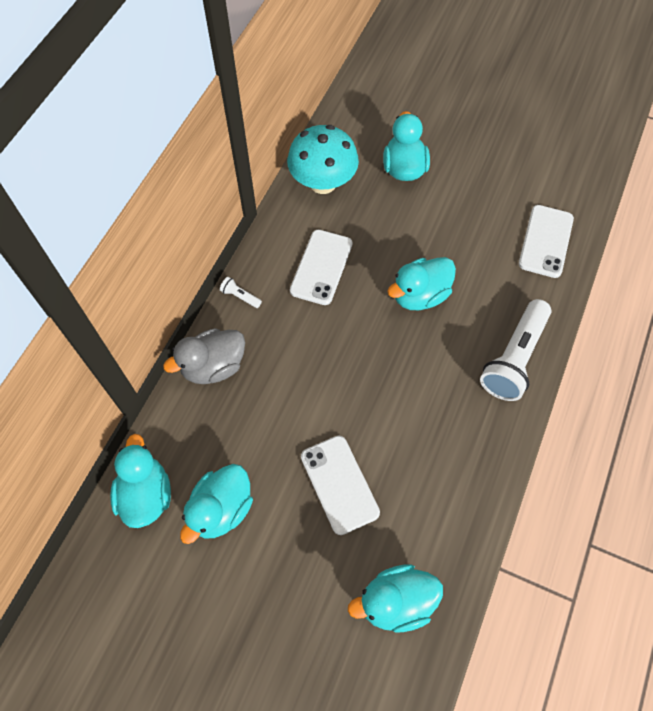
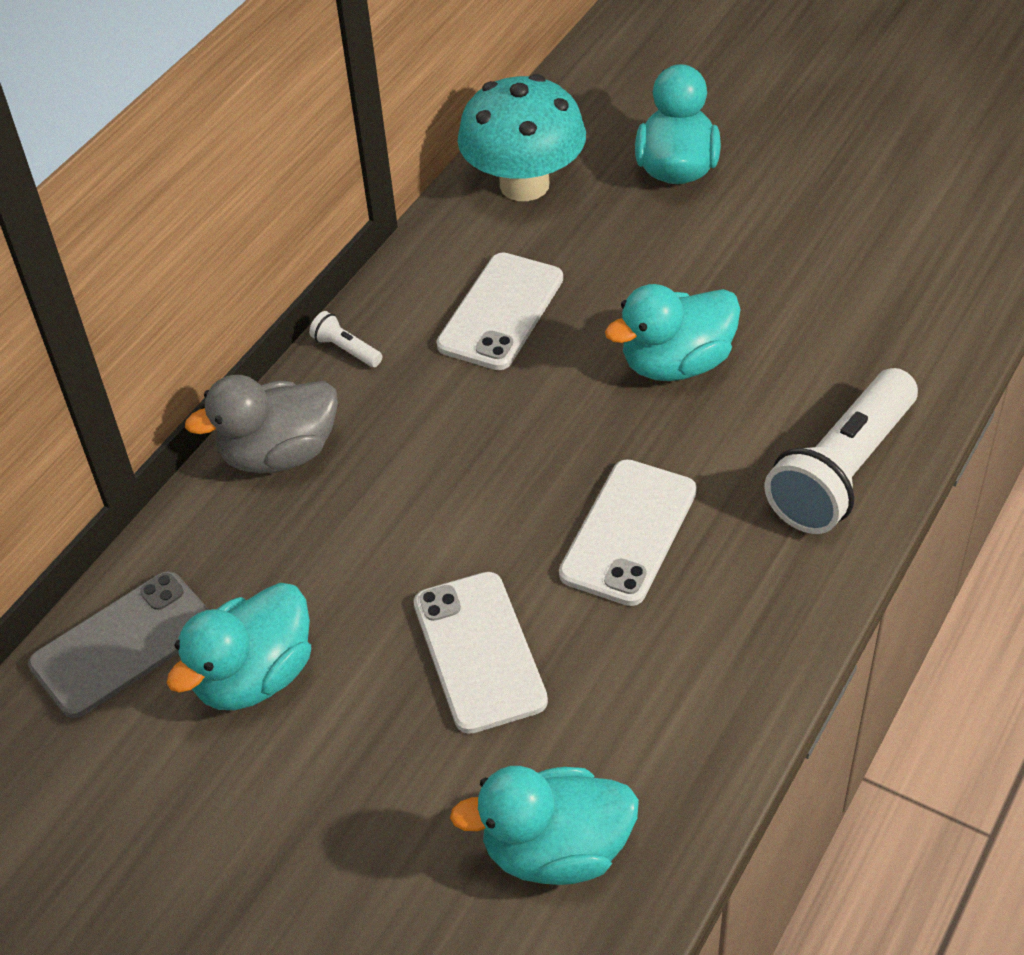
camera: 10 degrees right, 15 degrees down
(146, 494) = (123, 644): turquoise duck -> grey phone
(546, 241) = (929, 290): white phone -> white phone (629, 532)

